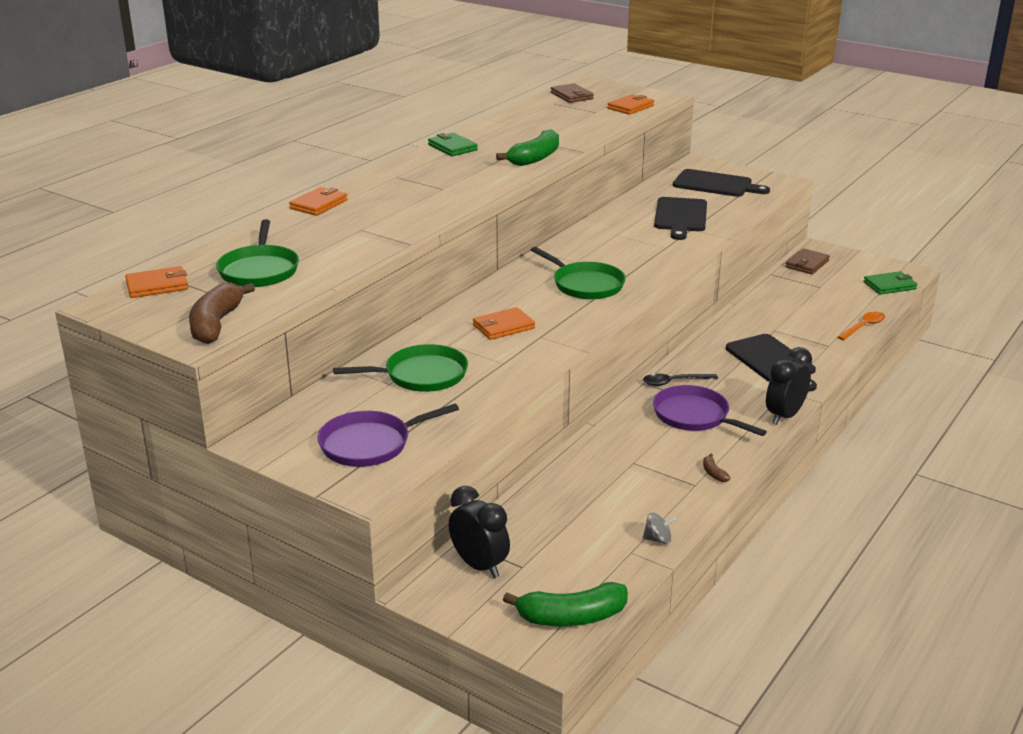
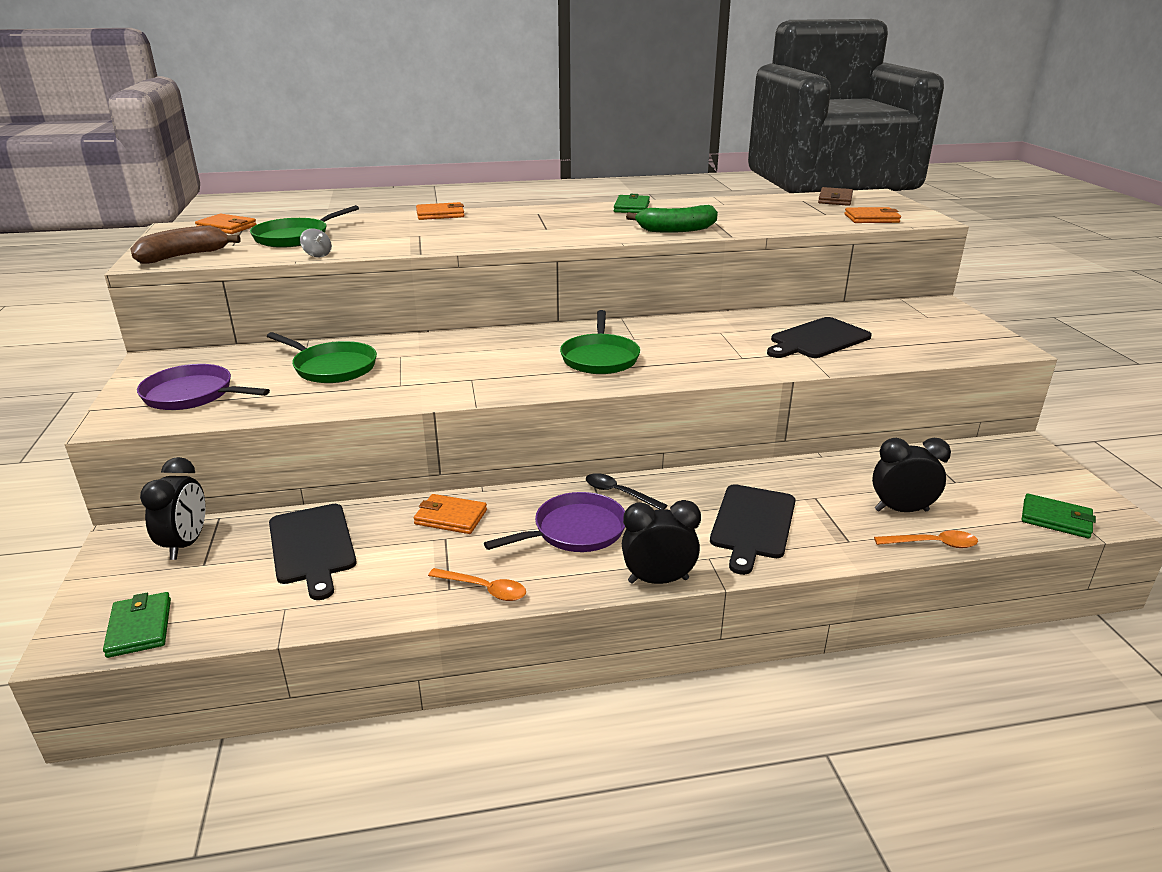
camera: 45 degrees right, 0 degrees up
(503, 327) = (464, 361): orange wallet -> orange wallet (450, 517)
(571, 617) = (140, 627): green banana -> green wallet
(658, 539) = (323, 613): grey spinning top -> grey spinning top (317, 255)
(694, 416) = (575, 530): purple pan -> purple pan turned 60 degrees clockwise
(713, 473) = (484, 589): brown banana -> orange spoon
(715, 184) = (921, 326): black cutting board -> black cutting board (312, 546)
(807, 264) = (982, 455): brown wallet -> none
(823, 316) = (901, 510): none -> black clock

